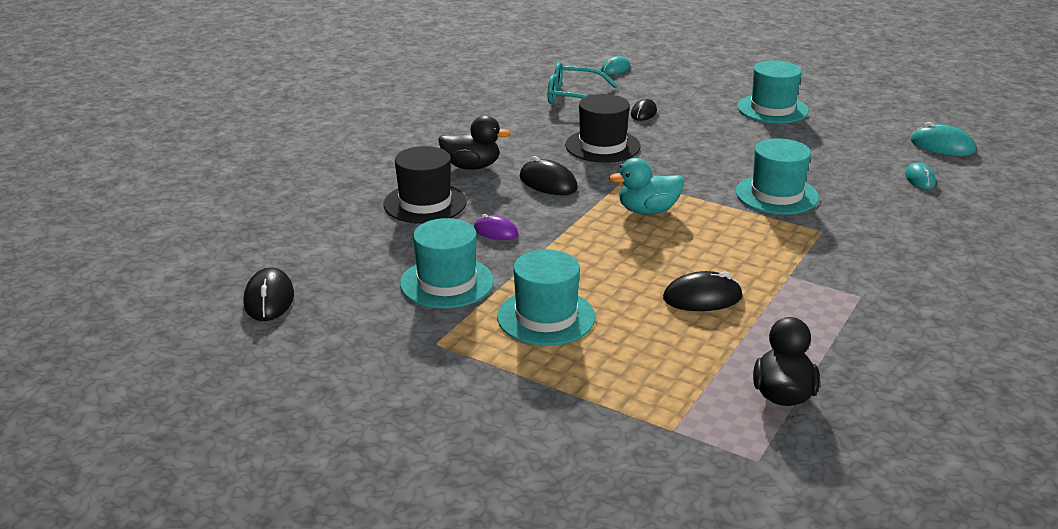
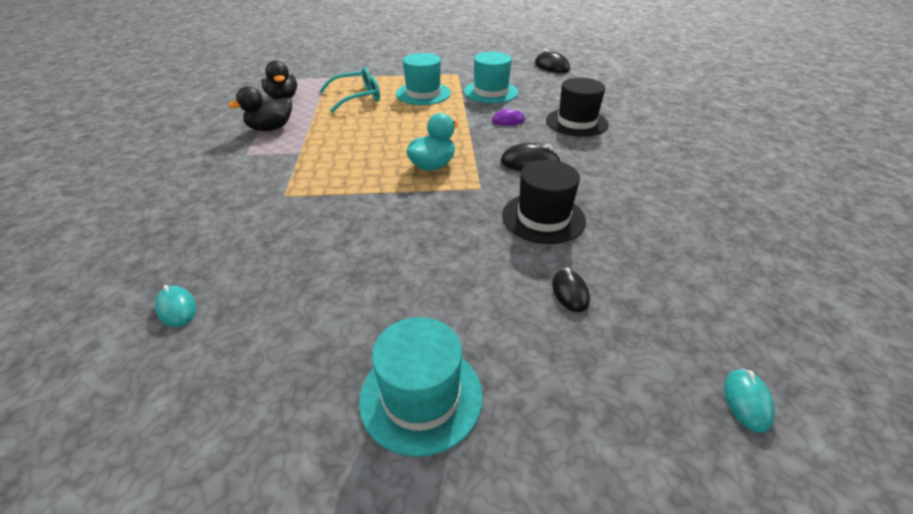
camera: 145 degrees right, 10 degrees up
(472, 166) = (601, 156): black duck -> black duck (271, 128)
(573, 97) = (680, 286): turquoise glasses -> turquoise glasses (357, 97)
(702, 298) = (349, 124): black mouse -> none
(776, 195) = (338, 220): turquoise hat -> none
(942, 146) = (121, 414): turquoise mouse -> none

